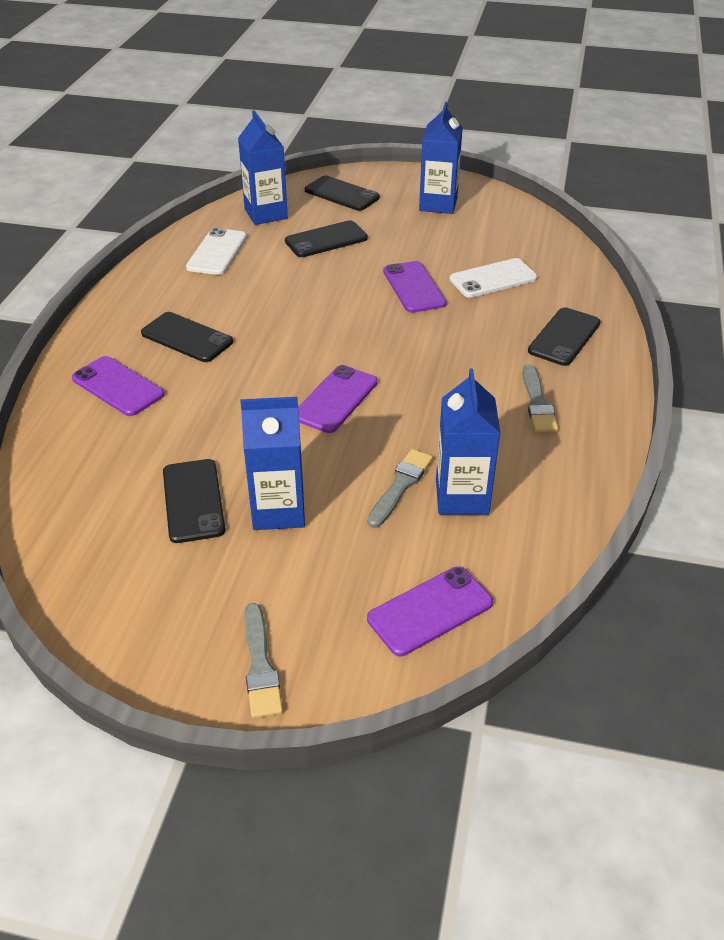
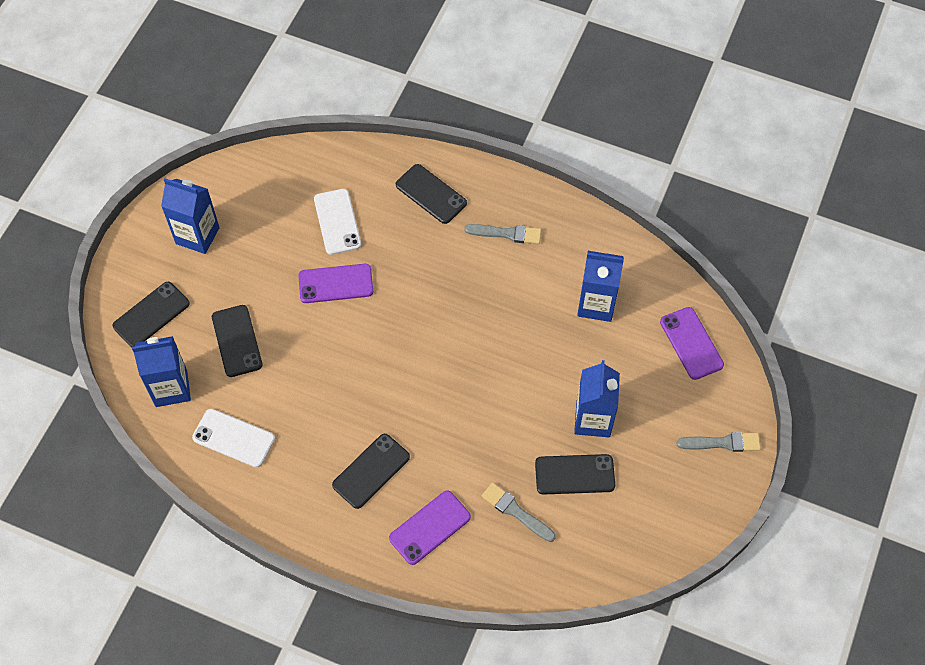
camera: 80 degrees left, 20 degrees up
(336, 399) = (477, 366): purple phone -> none
(400, 486) = (580, 339): grey brush -> grey brush (516, 511)

